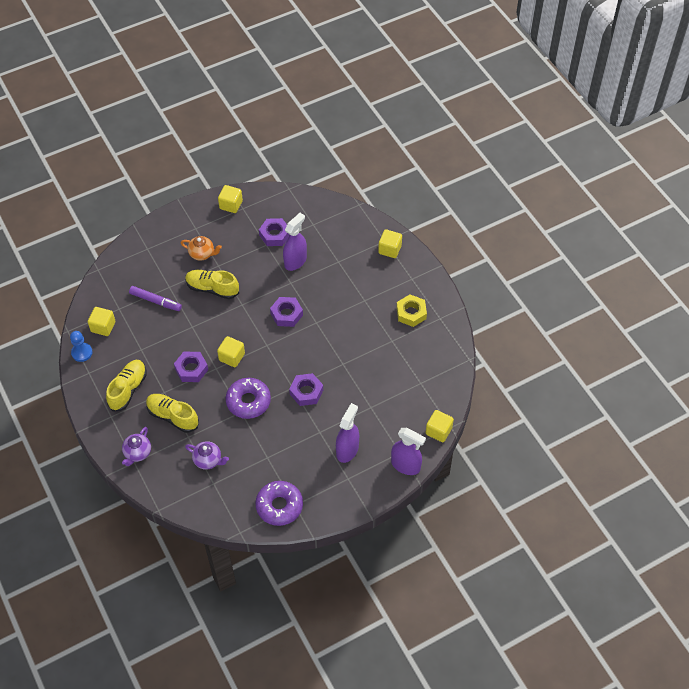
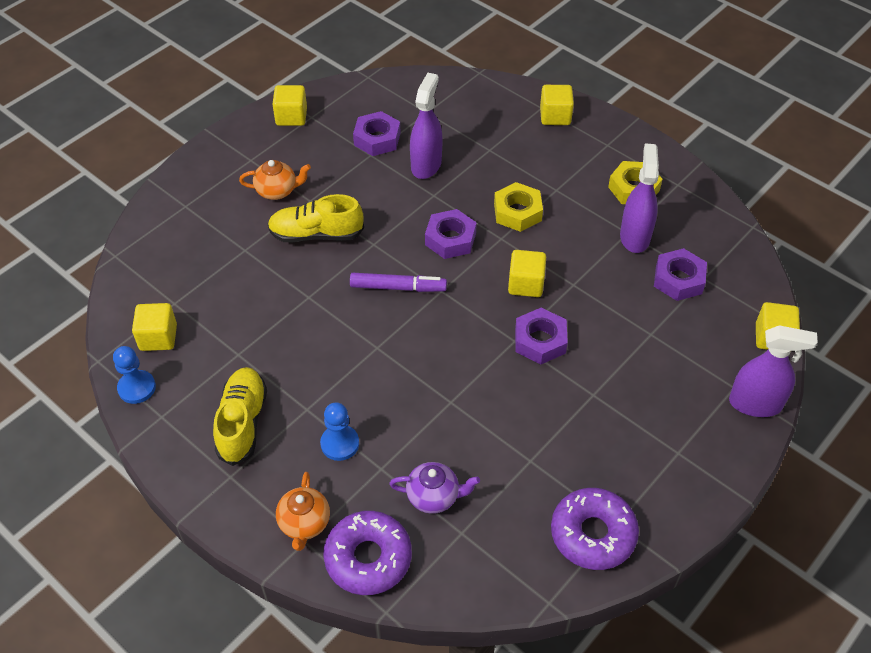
camera: 20 degrees left, 5 degrees down
(137, 453) = (304, 523): purple teapot -> orange teapot
(155, 301) = (232, 276): purple marker -> purple marker (398, 287)
(173, 416) = (340, 444): yellow shoe -> blue pawn
(191, 369) = (337, 360): purple nut -> purple nut (678, 279)
(232, 357) = (395, 323): yellow cube -> yellow cube (526, 284)
(248, 401) = (455, 382): purple donut -> purple donut (368, 558)
(334, 308) = (517, 212): none -> yellow nut
(347, 450) = (652, 408): purple spray bottle -> purple spray bottle (634, 237)

